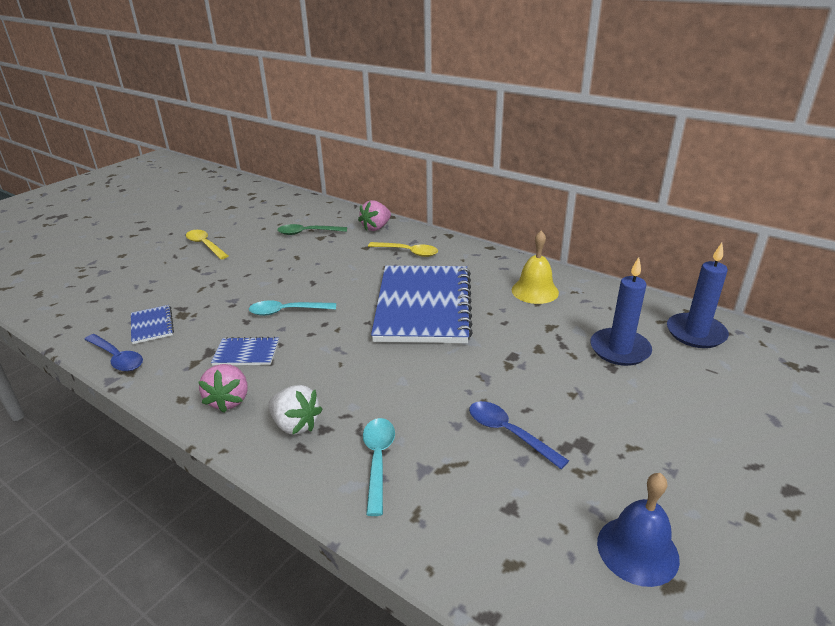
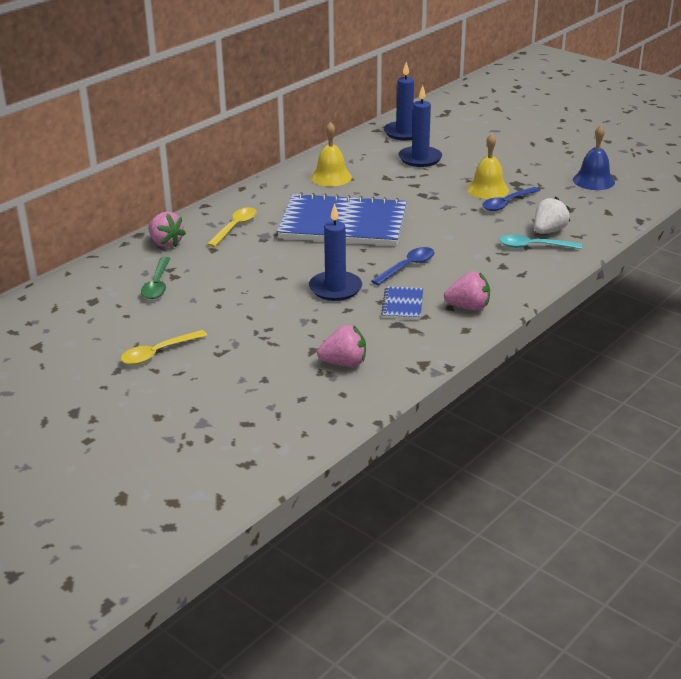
camera: 85 degrees left, 0 degrees up
(117, 358) = (400, 374): blue spoon -> blue spoon (407, 267)
(152, 325) = (344, 363): blue notebook -> pink strawberry
(287, 311) = (335, 288): turquoise spoon -> blue candle
(295, 424) = (498, 277): white strawberry -> white strawberry (548, 231)
(548, 413) = (487, 189): none -> yellow bell

